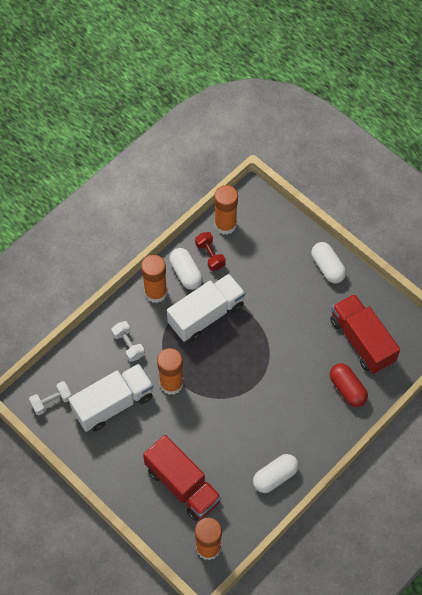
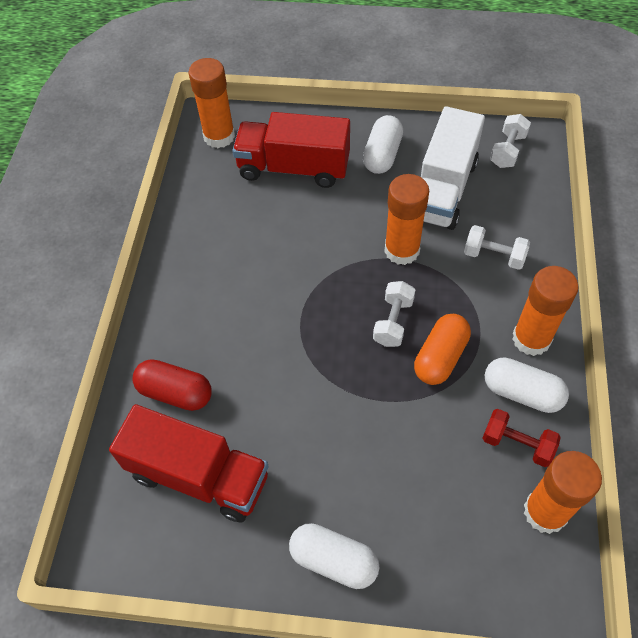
camera: 145 degrees right, 5 degrees down
(206, 315) = (440, 357): white truck -> orange capsule
(212, 348) = (393, 322): none -> white dumbbell
(275, 477) = (197, 237): white capsule -> white capsule (382, 155)

